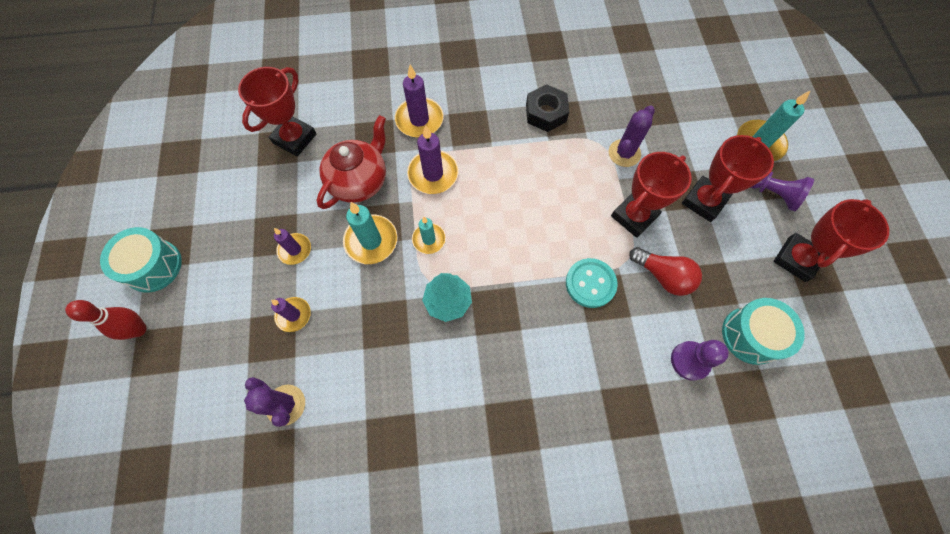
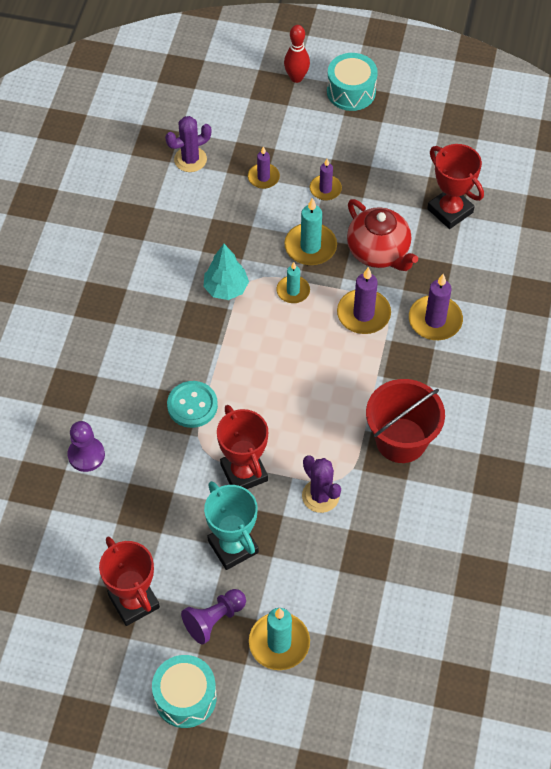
camera: 110 degrees right, 10 degrees down
(546, 113) = (401, 440): black nut -> red bucket
(663, 276) = (172, 470): red light bulb -> none
(704, 201) = (233, 546): red trophy -> turquoise trophy
(751, 335) = (83, 518): turquoise drum -> turquoise drum (185, 697)

